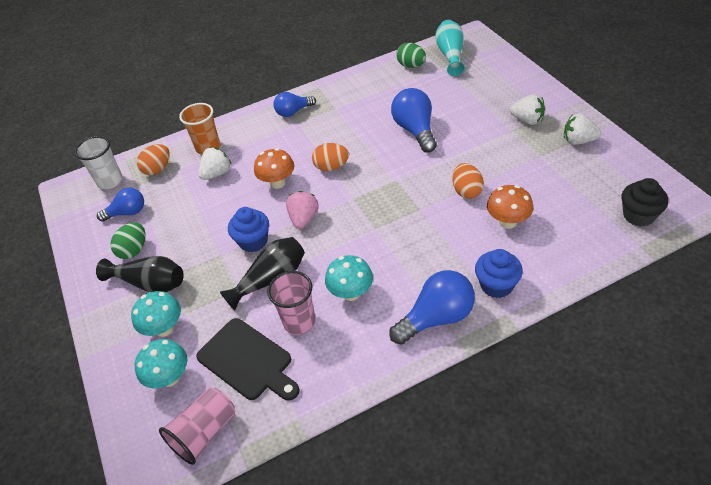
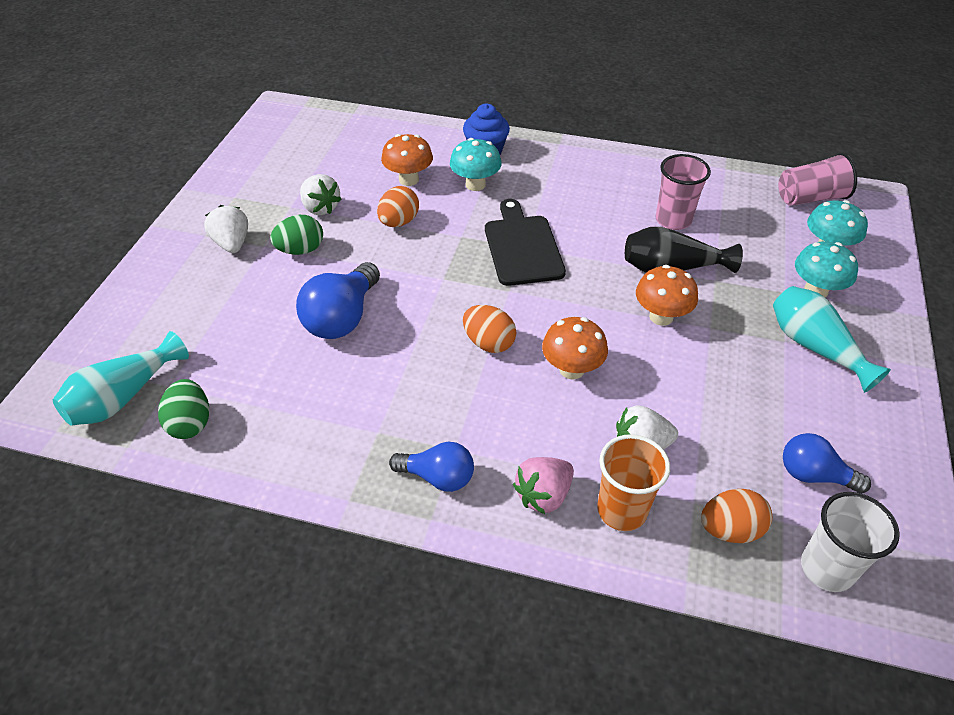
camera: 145 degrees left, 0 degrees up
(134, 250) = (822, 405): green egg -> green egg (300, 250)
(150, 283) = (815, 347): black vase -> turquoise vase
(248, 361) = (743, 220): black cutting board -> black cutting board (522, 247)
(253, 241) = (661, 317): blue cupcake -> orange mushroom
(304, 219) = (583, 304): pink strawberry -> pink strawberry (543, 495)
(351, 293) = (606, 213): turquoise mushroom -> turquoise mushroom (475, 184)
(437, 318) = (557, 160): blue light bulb -> none
(578, 141) = (238, 195): white strawberry -> white strawberry (320, 208)
(638, 215) = (316, 125): black cupcake -> none

